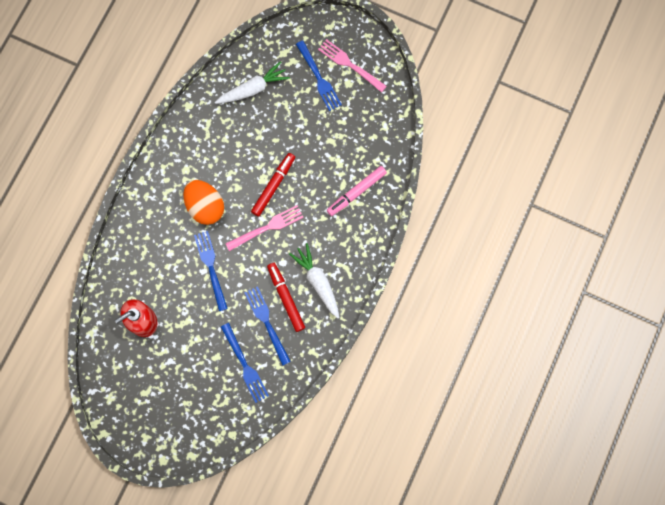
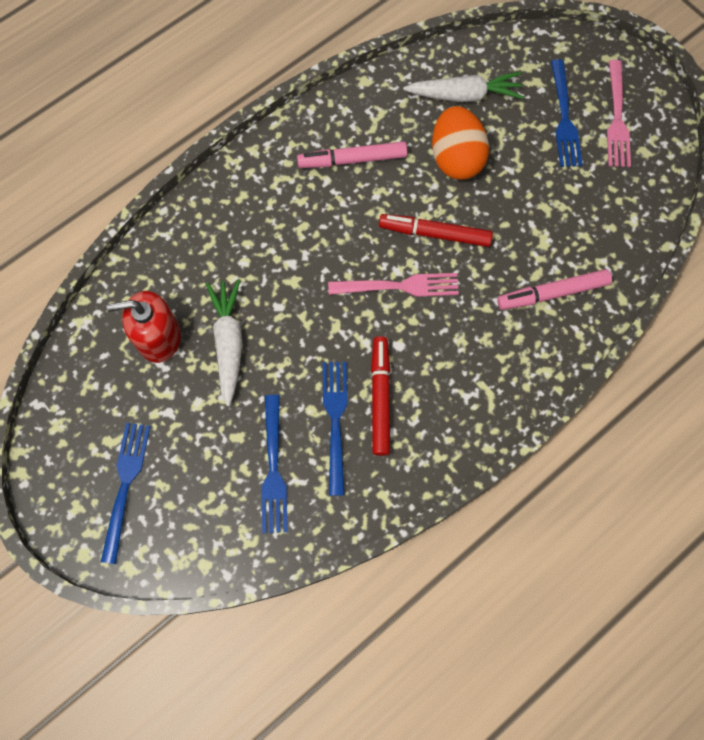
camera: 25 degrees right, 5 degrees down
(204, 161) = (352, 159): none -> pink marker
(205, 207) = (324, 221): orange egg -> orange egg (456, 158)
(211, 267) = (292, 306): blue fork -> blue fork (125, 485)
(273, 186) = (434, 233): red marker -> red marker turned 135 degrees counterclockwise
(317, 281) = (438, 395): white carrot -> white carrot (228, 342)
(350, 65) = (617, 118): pink fork -> pink fork turned 150 degrees counterclockwise

